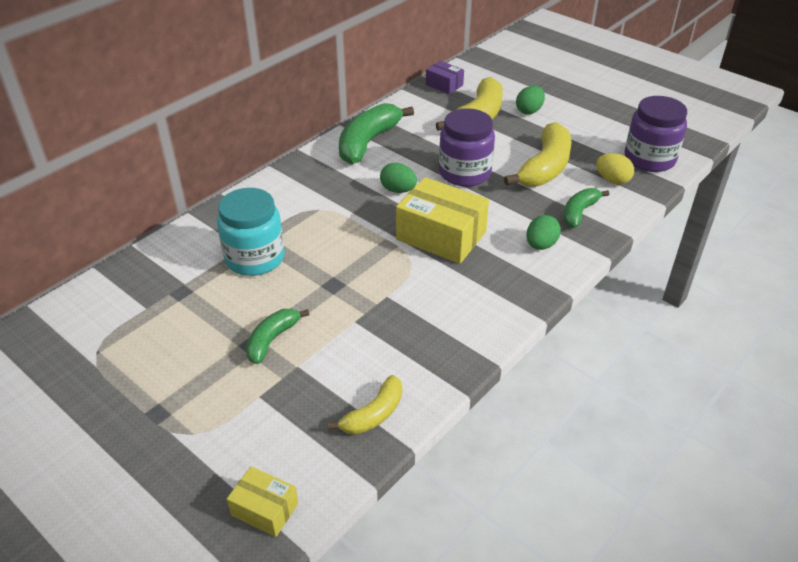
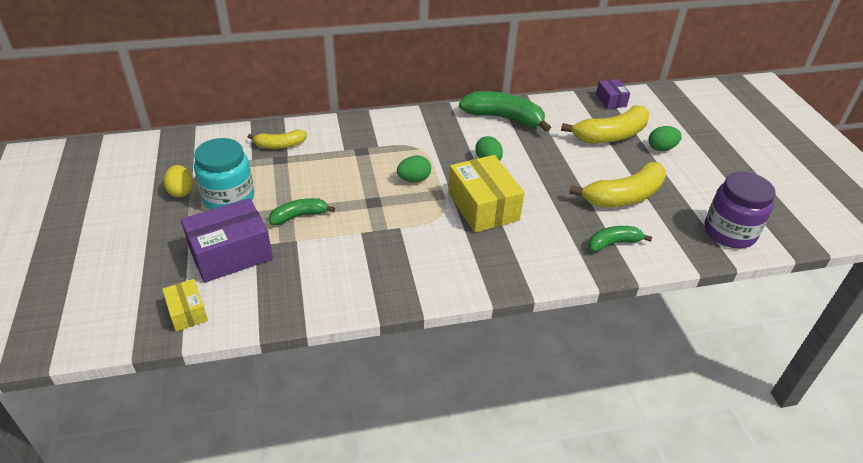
camera: 35 degrees right, 0 degrees up
(242, 420) = (231, 254): none -> purple box
(255, 258) = (344, 160): turquoise jar -> turquoise jar (229, 198)
(368, 142) = (504, 118): green banana -> green banana turned 45 degrees clockwise
(374, 414) = (307, 296): yellow banana -> yellow banana (280, 145)
(464, 173) = (552, 171): purple jar -> none
(541, 245) = (552, 251): green egg -> green egg (414, 179)
(612, 180) = (673, 233): yellow egg -> yellow egg (181, 191)

